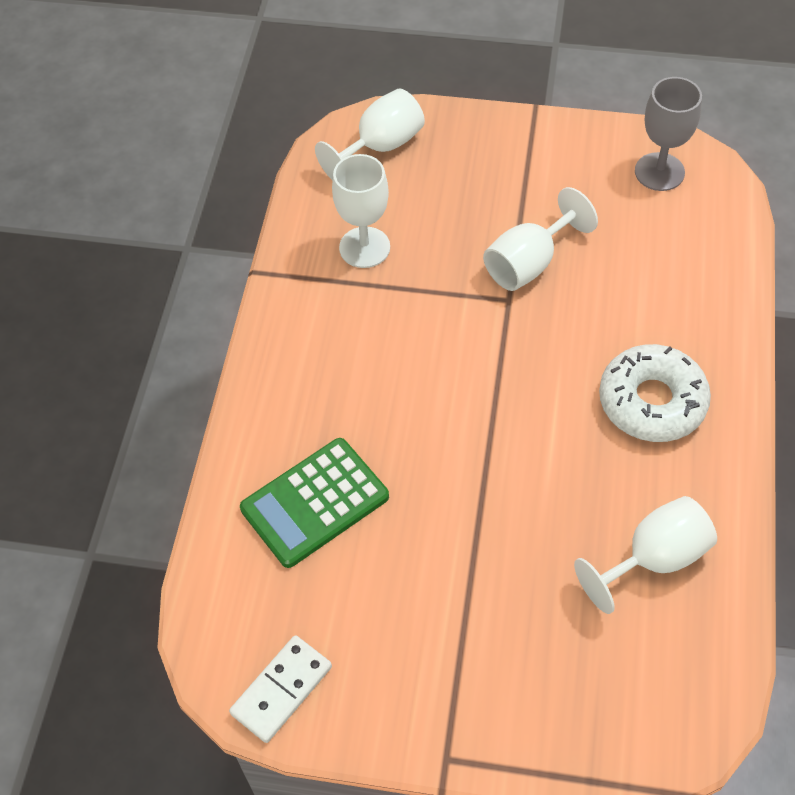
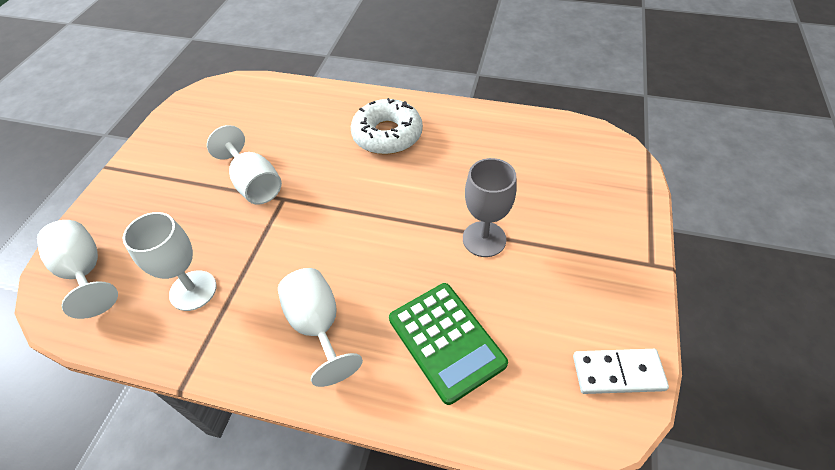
camera: 85 degrees left, 5 degrees down
(281, 690) = (618, 373): white domino -> white domino turned 45 degrees counterclockwise
(654, 558) = (500, 147): white goblet -> white goblet (318, 325)
(659, 172) = (205, 110): grey goblet -> grey goblet (484, 239)

